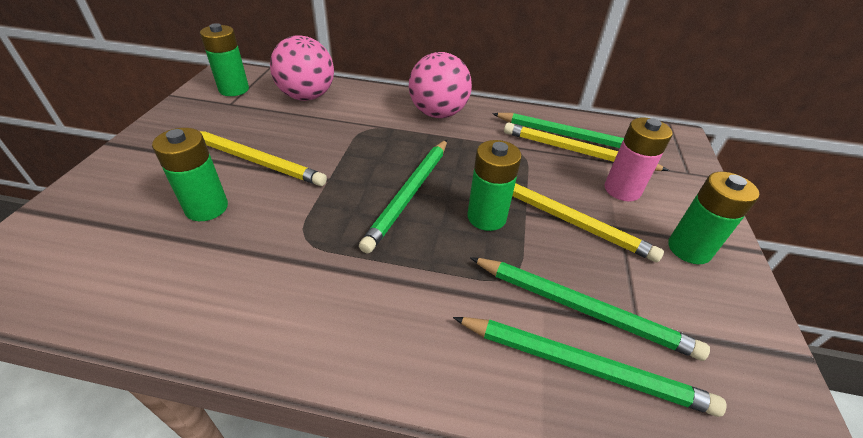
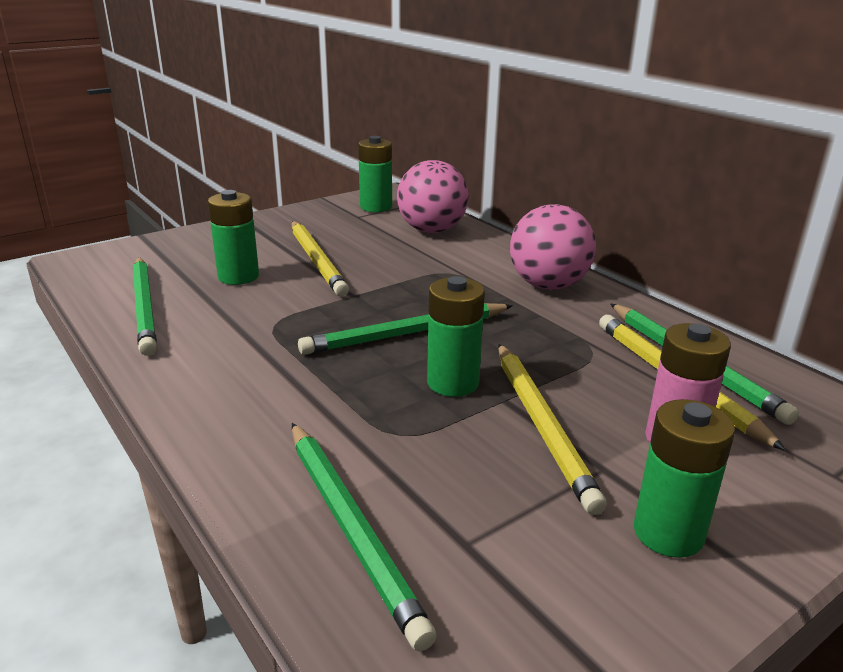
camera: 45 degrees right, 15 degrees down
(582, 308) = (426, 494): green pencil -> green pencil (144, 307)

